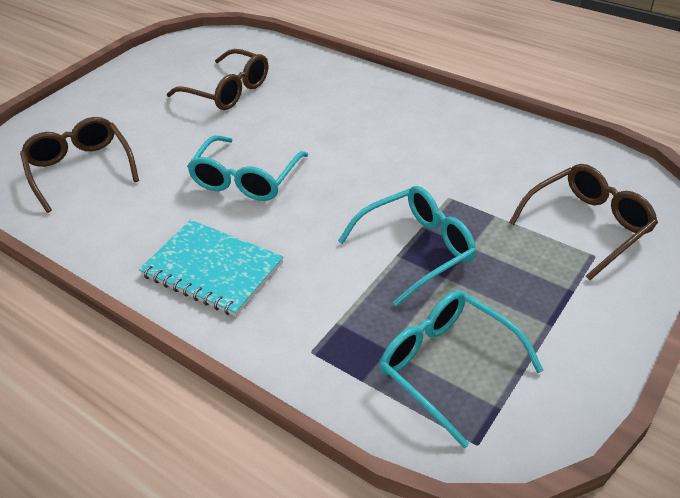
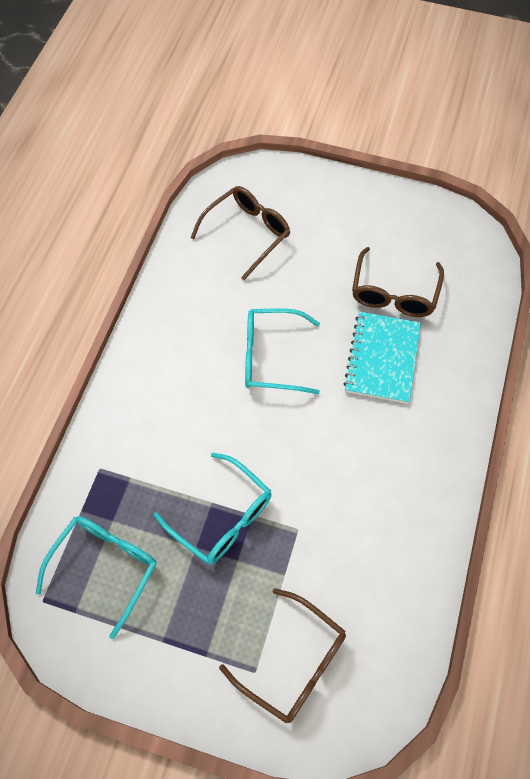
camera: 70 degrees right, 20 degrees up
(212, 269) = (162, 373): turquoise notebook -> turquoise notebook (382, 358)

